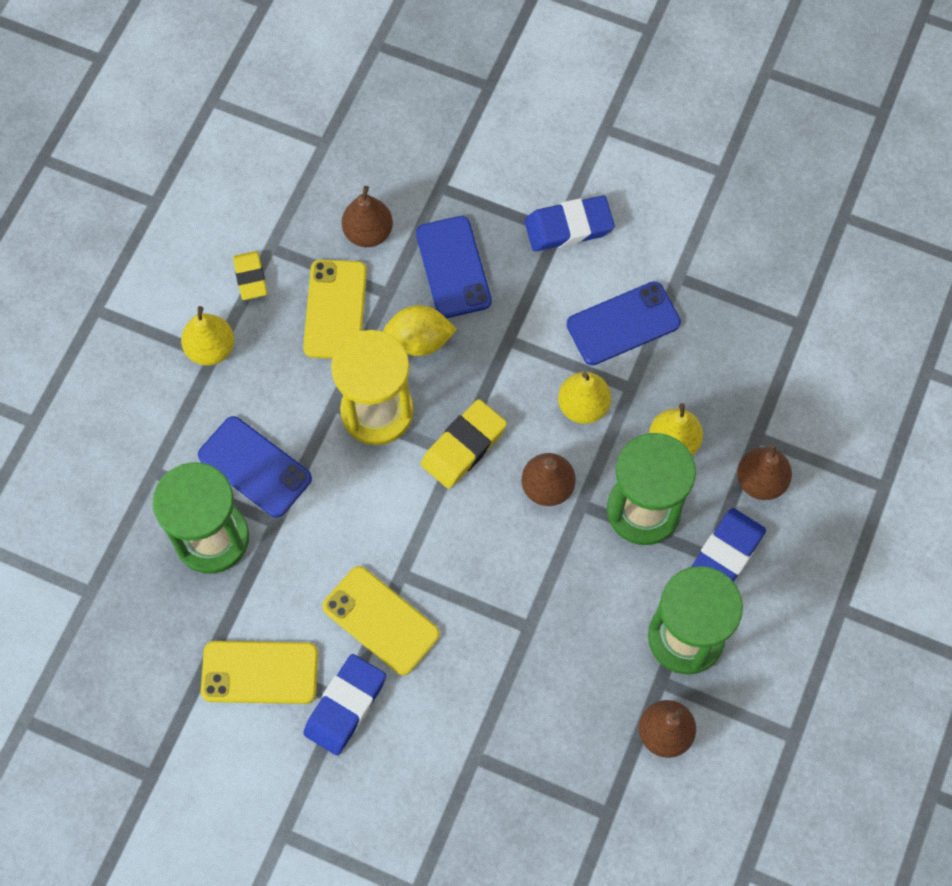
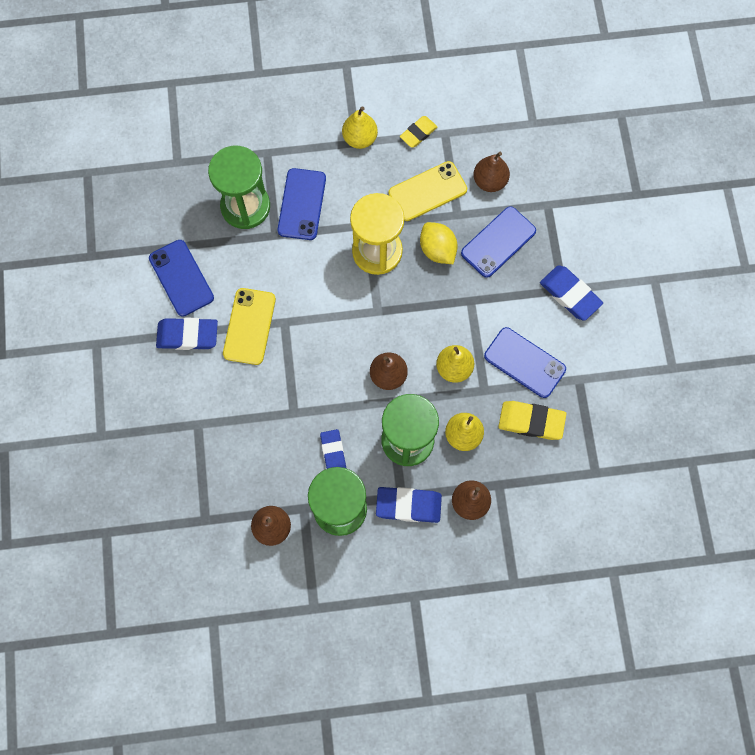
camera: 60 degrees right, 5 degrees up
(260, 672) = (181, 278): yellow phone -> blue phone
(463, 446) = (385, 313): yellow eraser -> yellow eraser (531, 421)
(608, 606) = (333, 452): none -> blue eraser

